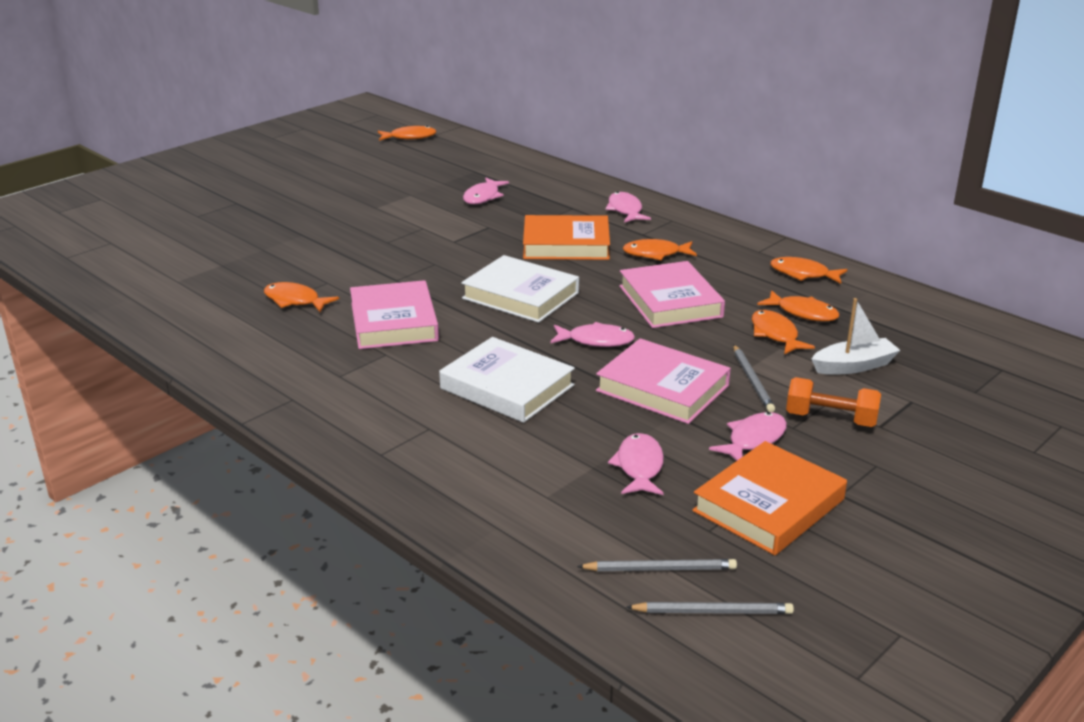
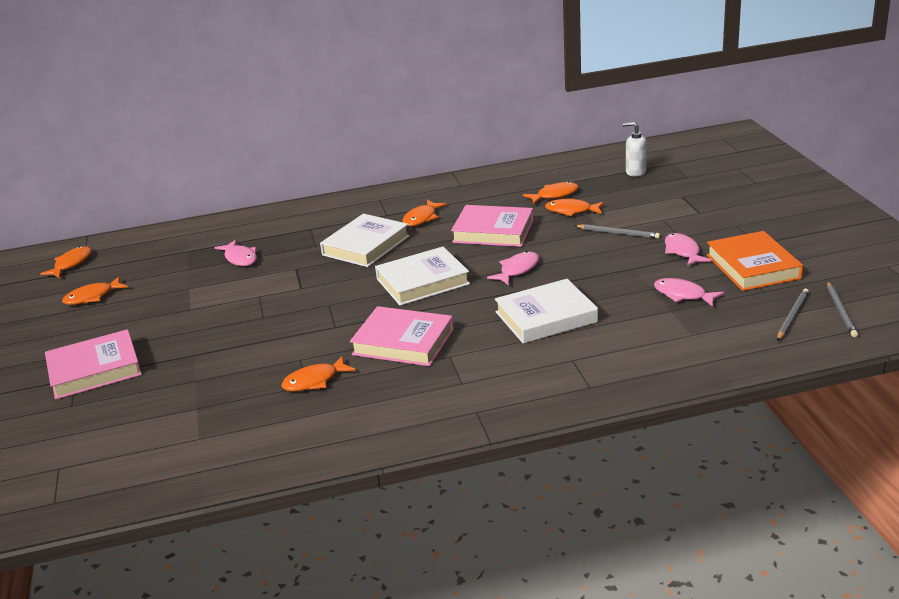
camera: 55 degrees left, 0 degrees up
(566, 244) = (366, 245): orange book -> white book
(625, 210) = (341, 211): pink fish -> none
(662, 388) = (600, 263): pink book -> pink book (95, 370)
(713, 611) = (841, 311): grey pencil -> grey pencil turned 150 degrees clockwise
(803, 274) = (507, 181): orange fish -> orange fish (92, 297)
(830, 419) = (680, 223): orange dumbbell -> none
(854, 366) = (630, 200): white boat -> none
(939, 349) = (635, 172): none -> white soap dispenser

